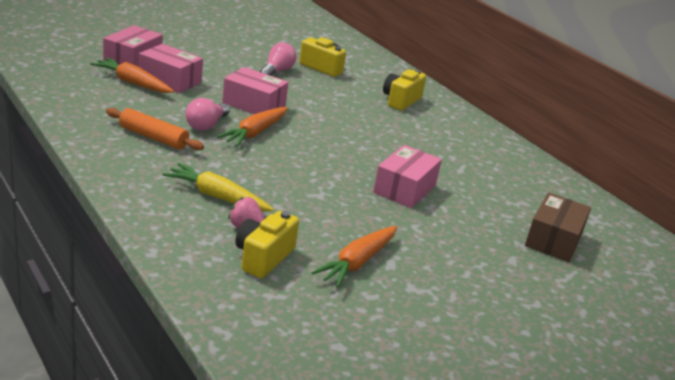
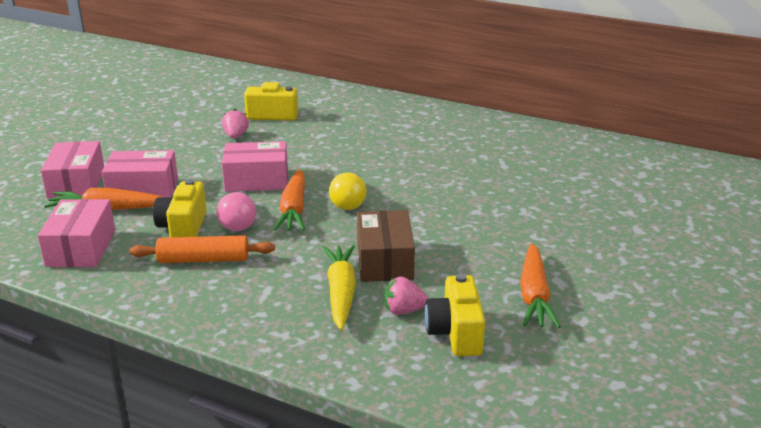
camera: 25 degrees left, 0 degrees up
(217, 197) = (341, 293): yellow carrot -> yellow carrot turned 90 degrees clockwise
(277, 71) = (236, 136): pink light bulb -> pink strawberry
(301, 145) = (349, 202): none -> yellow light bulb
(401, 101) = (379, 120): yellow camera -> yellow camera (183, 228)
(404, 189) = (484, 204): pink box -> pink box (81, 248)
(553, 240) = (643, 196): brown box -> brown box (384, 261)

